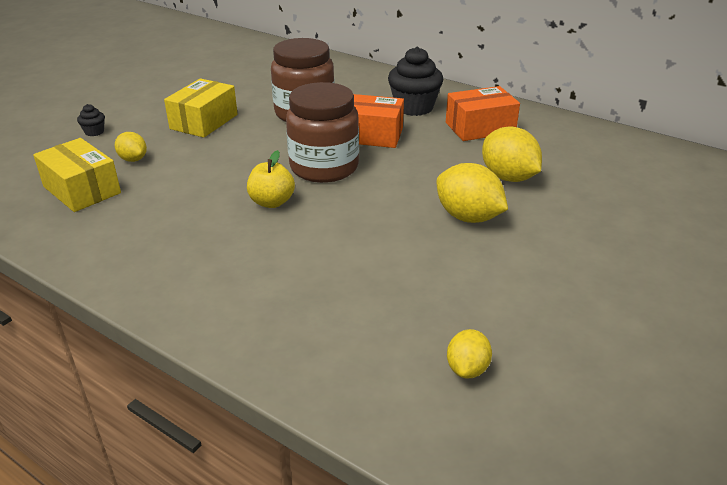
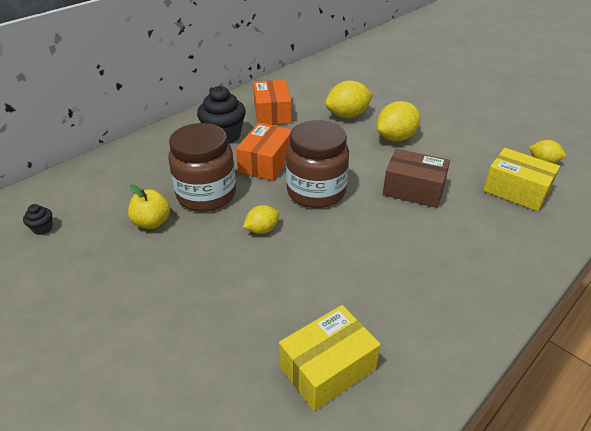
camera: 80 degrees left, 5 degrees up
(94, 132) = (176, 374): black cupcake -> black cupcake (42, 228)
(133, 159) = (265, 325): yellow lemon -> yellow lemon (262, 229)
(204, 122) = (192, 267): yellow box -> yellow box (516, 190)
(272, 202) = (368, 223): yellow apple -> yellow apple (152, 222)
(345, 232) = (413, 189): none -> brown box

